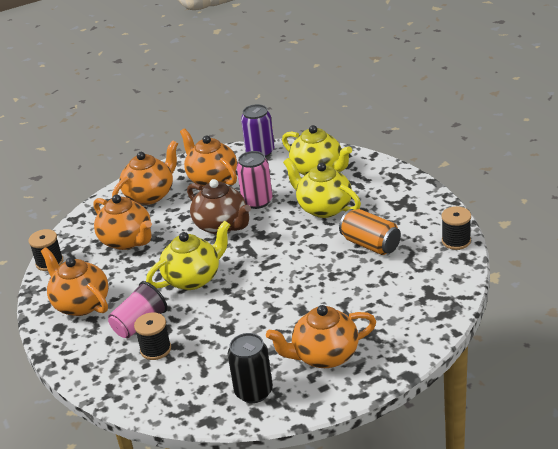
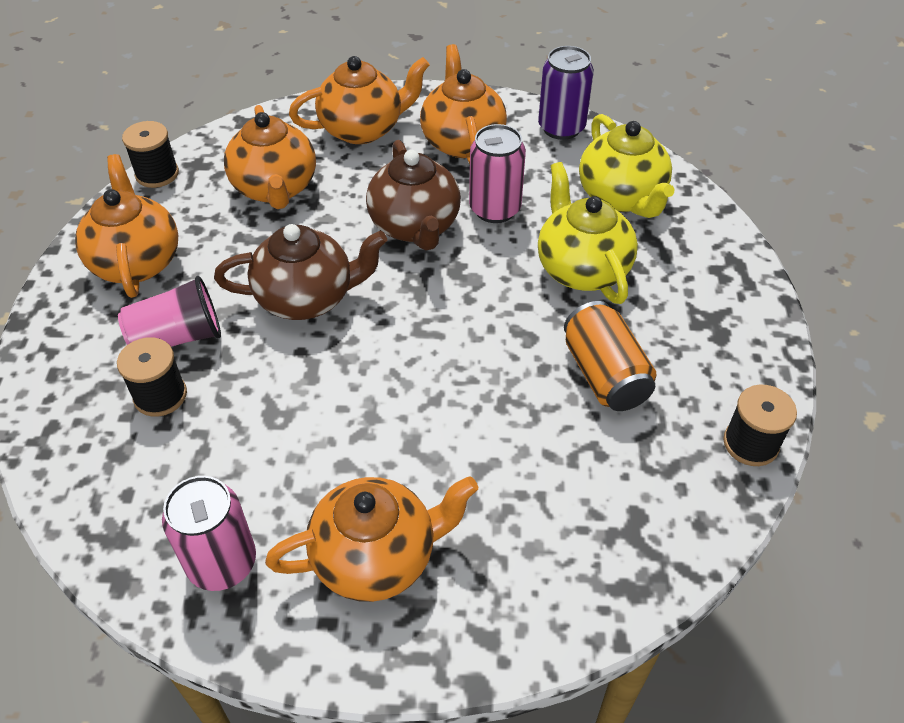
camera: 25 degrees right, 15 degrees up
(193, 278) = (307, 298): yellow teapot -> brown teapot
(253, 392) = (222, 563): black can -> pink can
(324, 356) = (376, 557): orange teapot -> orange teapot turned 150 degrees clockwise

